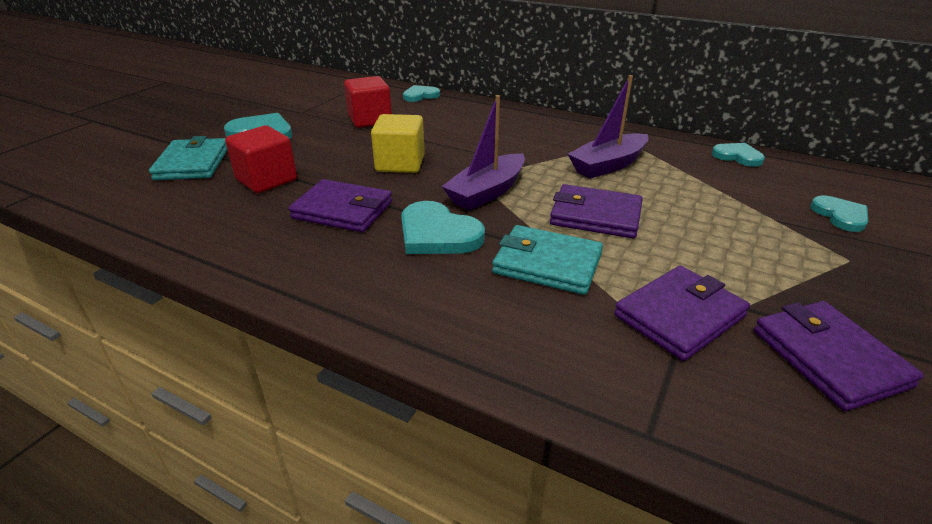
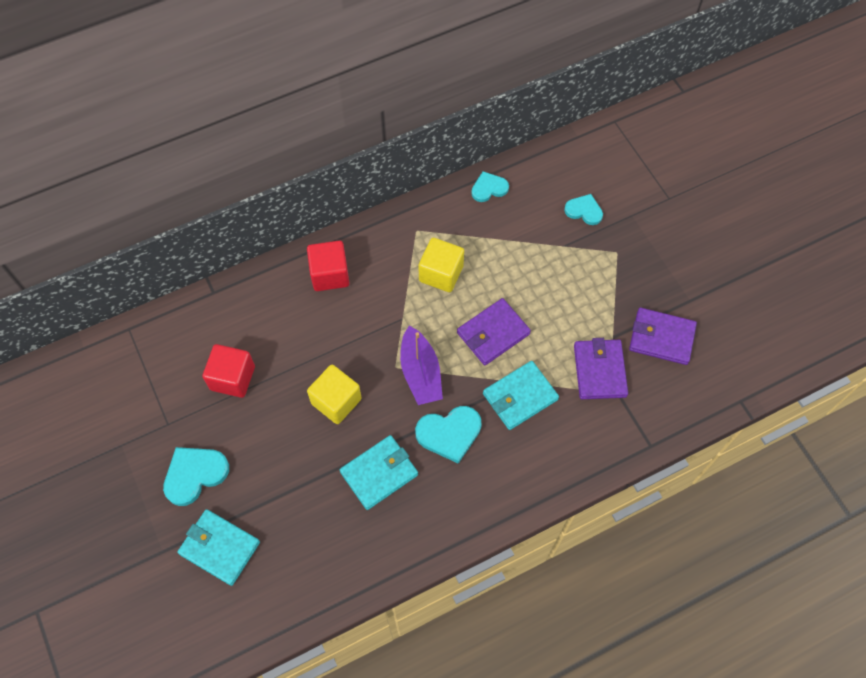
camera: 55 degrees left, 30 degrees up
(266, 180) = (293, 504): red cube -> red cube (330, 274)
(342, 210) = (379, 473): purple wallet -> turquoise wallet
(420, 95) = (208, 308): turquoise heart -> none
(608, 165) = (441, 273): purple boat -> yellow cube

